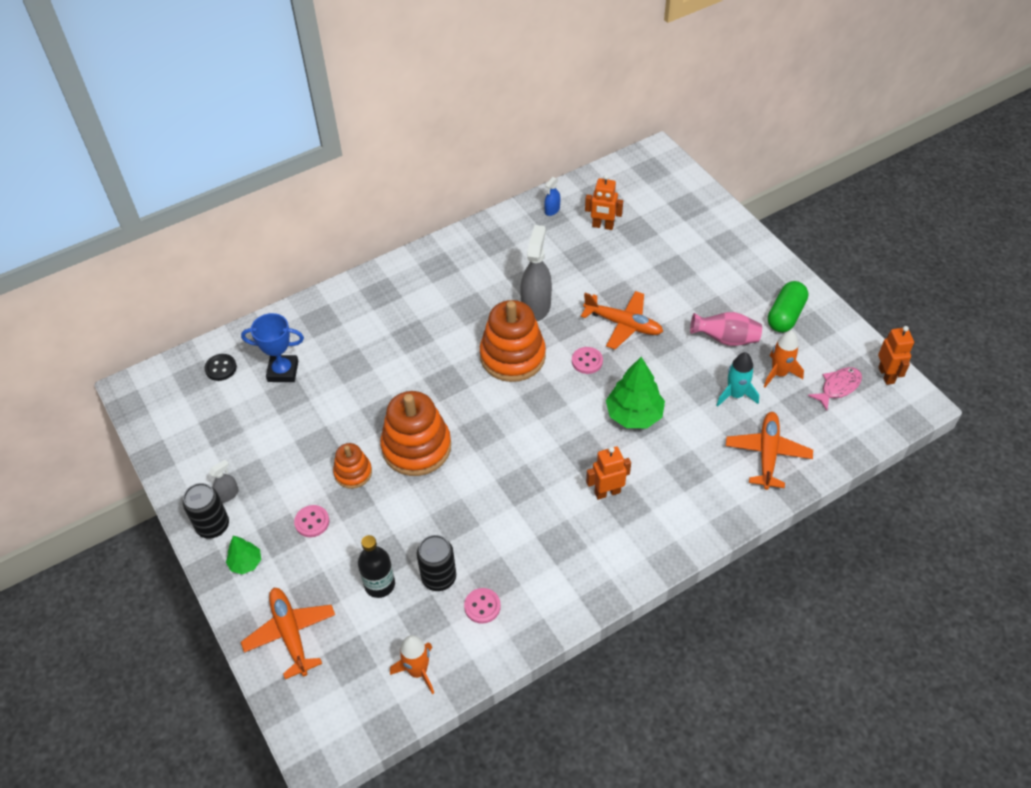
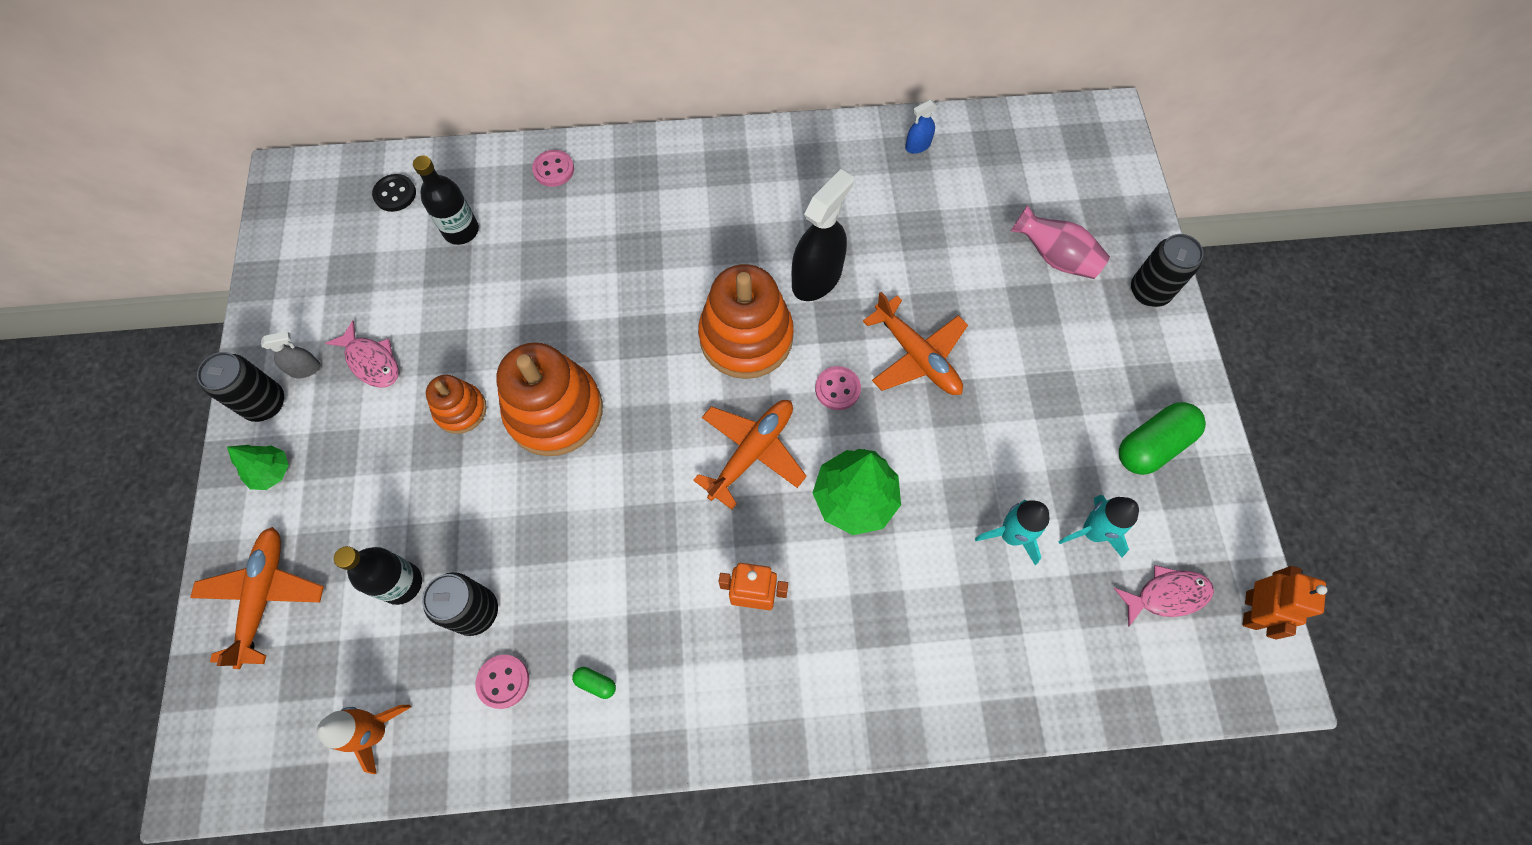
camera: 25 degrees right, 15 degrees up
(272, 471) = (371, 361): none -> pink fish
(283, 371) = (461, 230): blue trophy -> black bottle
(312, 522) = (375, 454): pink button -> pink button (553, 169)
(536, 306) = (817, 278): grey spray bottle -> black spray bottle
(541, 580) = (596, 683): none -> green capsule
(602, 226) = (971, 197): orange robot -> none
(725, 339) = (1045, 443): pink vase -> pink vase (1054, 257)
(736, 236) = (1149, 291): none -> black can
(767, 454) = (1005, 650): orange plane -> orange plane (752, 452)
(779, 373) = (1092, 532): orange rocket -> turquoise rocket

